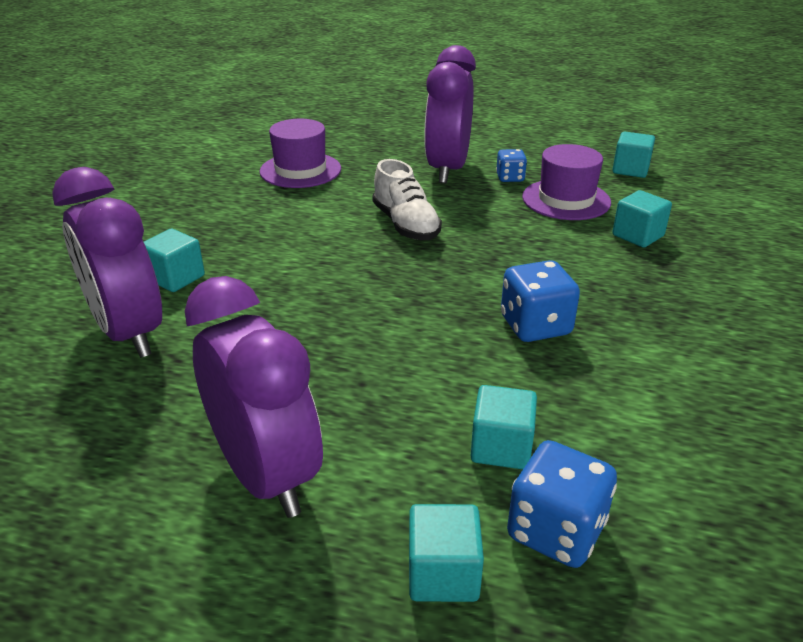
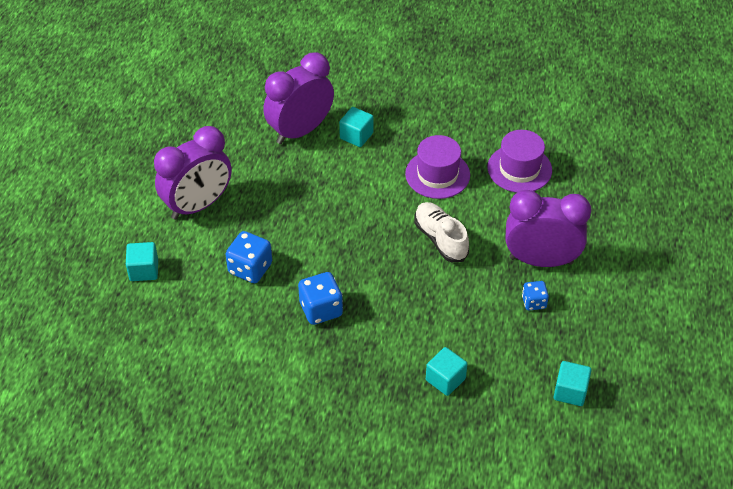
camera: 85 degrees right, 15 degrees up
(406, 225) = (440, 239): white shoe -> white shoe turned 90 degrees clockwise
(501, 447) = (216, 290): turquoise cube -> none
(555, 530) = (165, 309): blue dice -> blue dice (250, 268)
(566, 200) = (499, 338): purple hat -> purple hat (437, 174)

